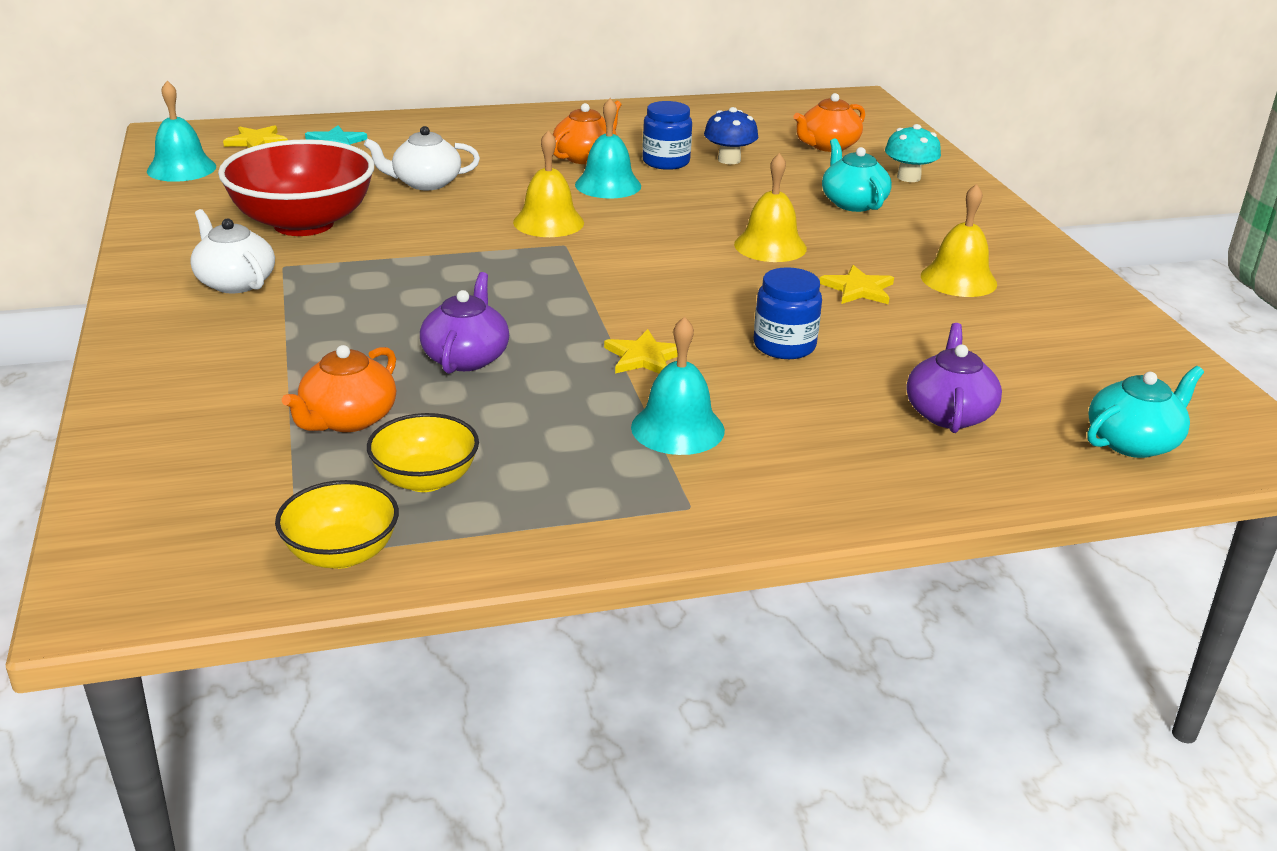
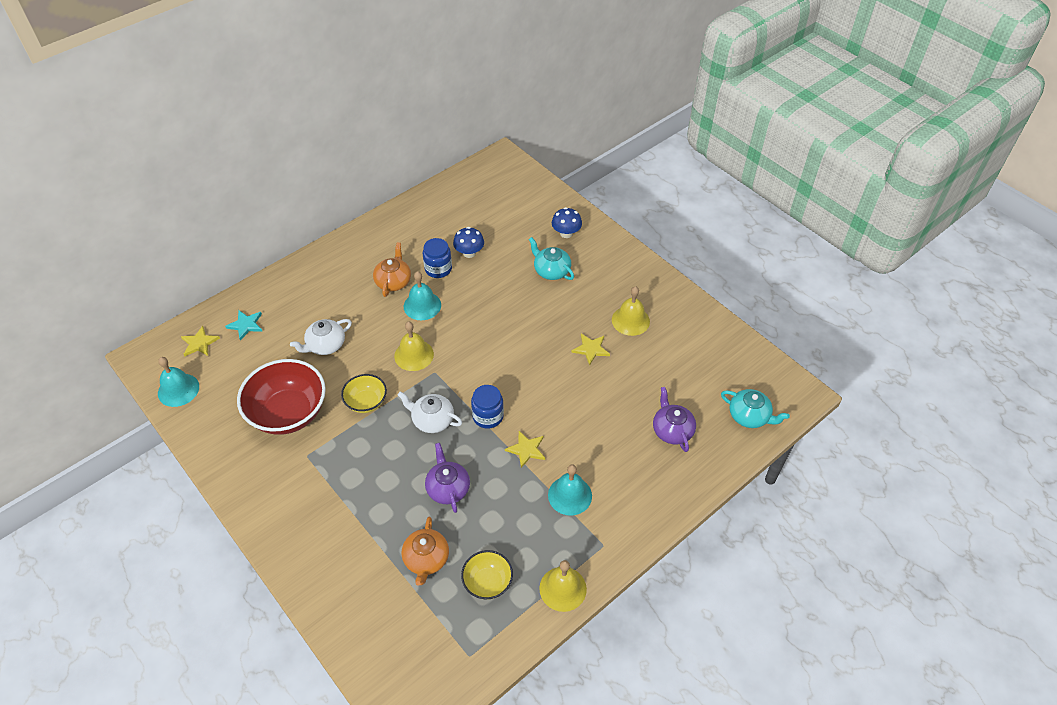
camera: 25 degrees left, 20 degrees up
(235, 282) = (293, 481): white teapot -> white teapot (432, 420)
(341, 553) = (485, 645): yellow bowl -> yellow bowl (366, 402)
(770, 246) = (532, 329): yellow bell -> yellow bell (563, 588)
(784, 346) = (581, 411): blue jar -> blue jar (488, 416)
(827, 146) = (511, 217): orange teapot -> none
(908, 177) = (566, 233): turquoise mushroom -> blue mushroom
(1133, 442) = (749, 416): turquoise teapot -> turquoise teapot turned 90 degrees clockwise

